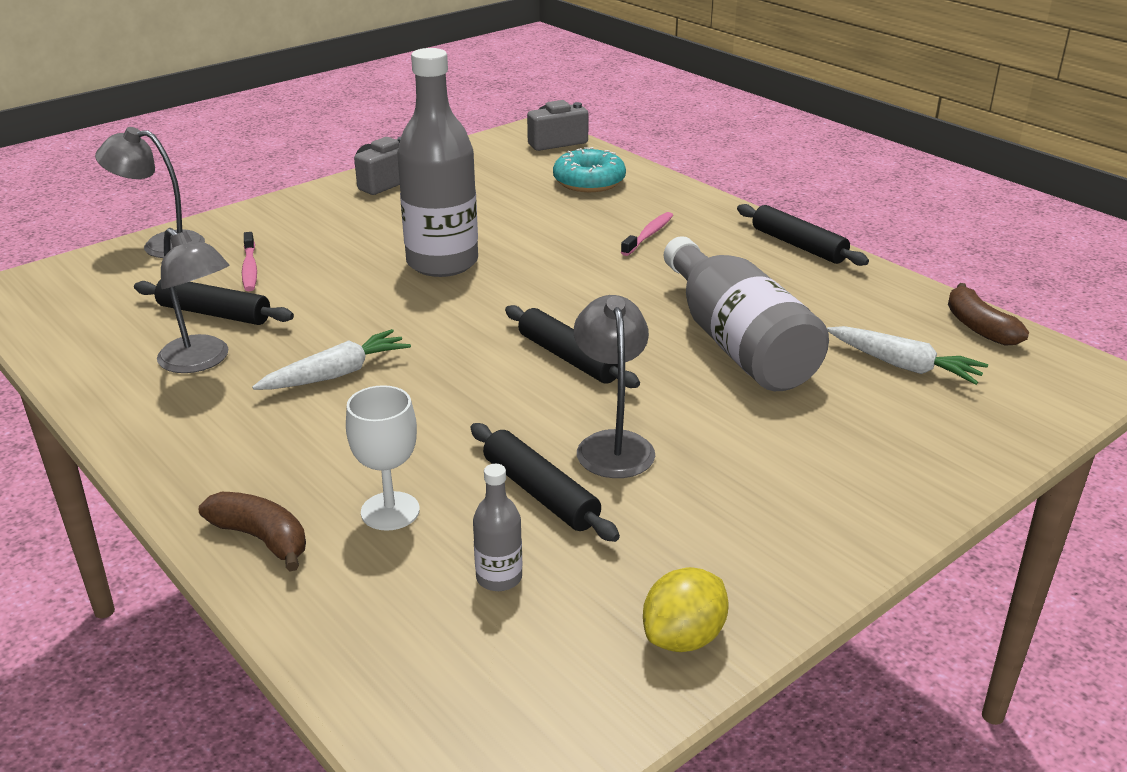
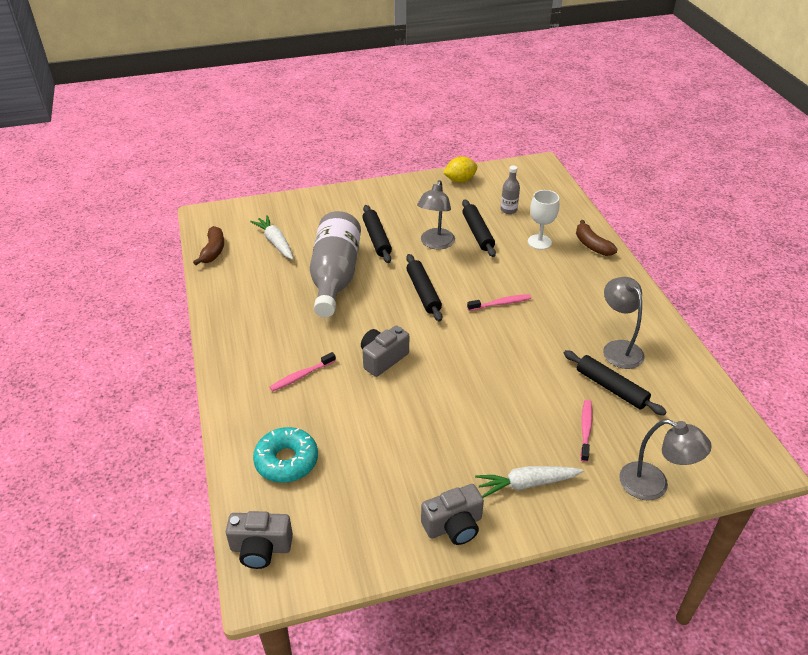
camera: 155 degrees left, 10 degrees up
(336, 374) = (545, 317): white carrot -> white carrot (526, 484)
(424, 374) = (500, 303): none -> pink toothbrush
(442, 263) = (452, 392): grey bottle -> none
(561, 271) = (383, 358): none -> grey camera
(798, 245) = (223, 334): black rolling pin -> black rolling pin (377, 239)

